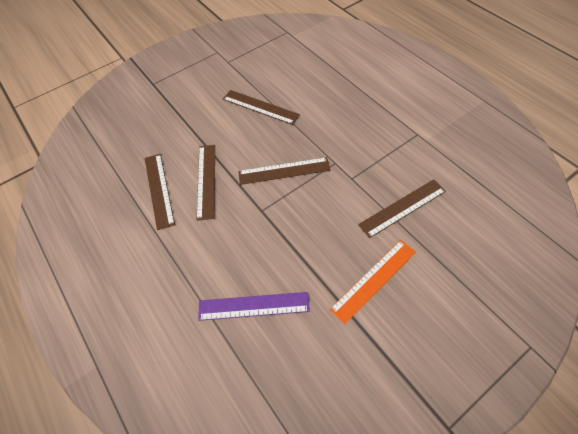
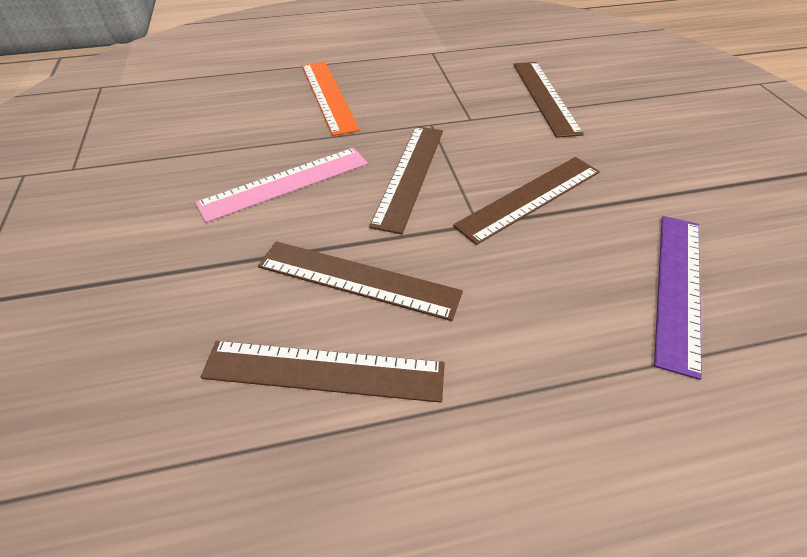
camera: 70 degrees left, 10 degrees down
(253, 129) = (285, 183): none -> pink ruler
(260, 107) = (240, 161): brown ruler -> brown ruler (530, 198)
(373, 280) = (653, 152): orange ruler -> orange ruler (328, 96)

